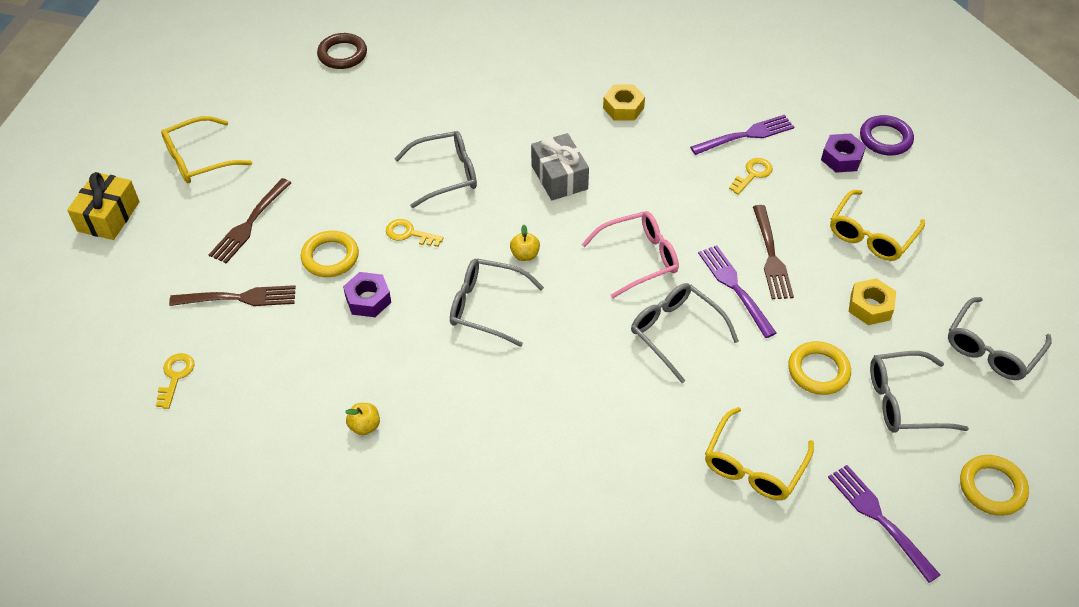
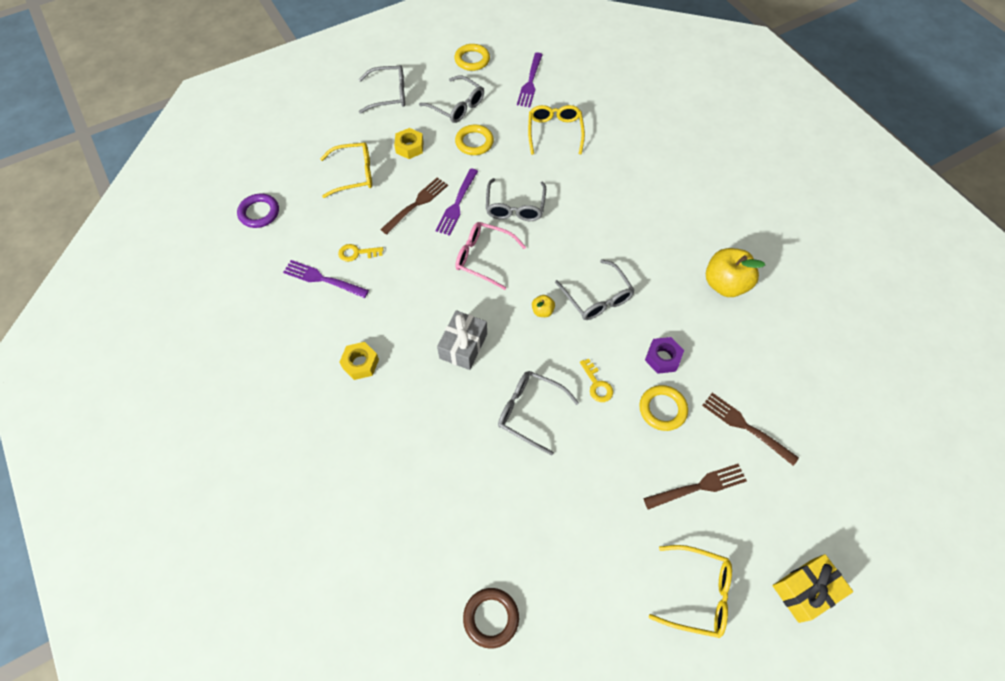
camera: 135 degrees left, 10 degrees up
(175, 376) = (821, 400): yellow key -> none
(364, 426) = (725, 284): yellow apple -> yellow apple, size x2.18
(753, 466) = (555, 132): yellow glasses -> yellow glasses turned 75 degrees counterclockwise
(841, 158) = (299, 222): purple nut -> none

